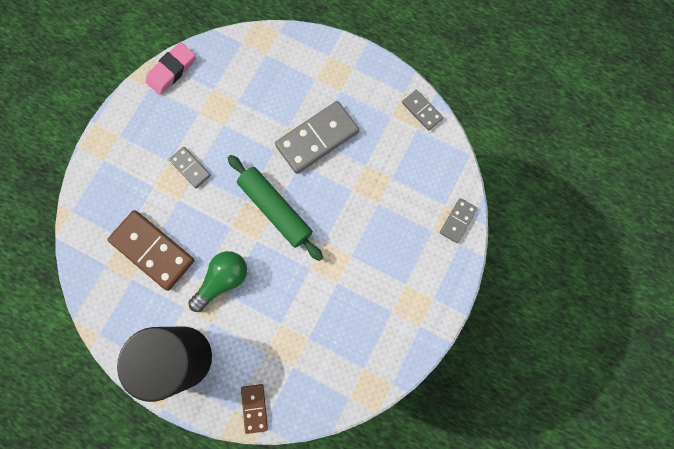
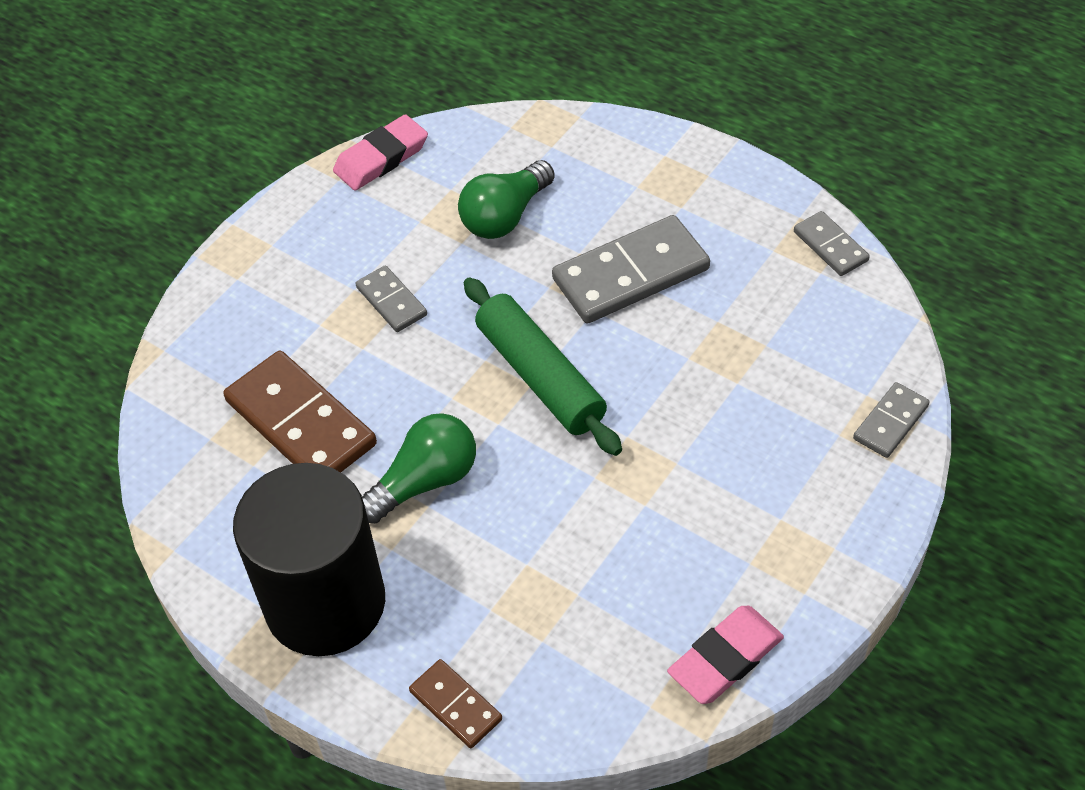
camera: 10 degrees right, 25 degrees down
(245, 105) = (505, 216): none -> green light bulb
(254, 408) = (456, 705): brown domino -> brown domino turned 45 degrees counterclockwise
(383, 367) = (725, 658): none -> pink eraser

